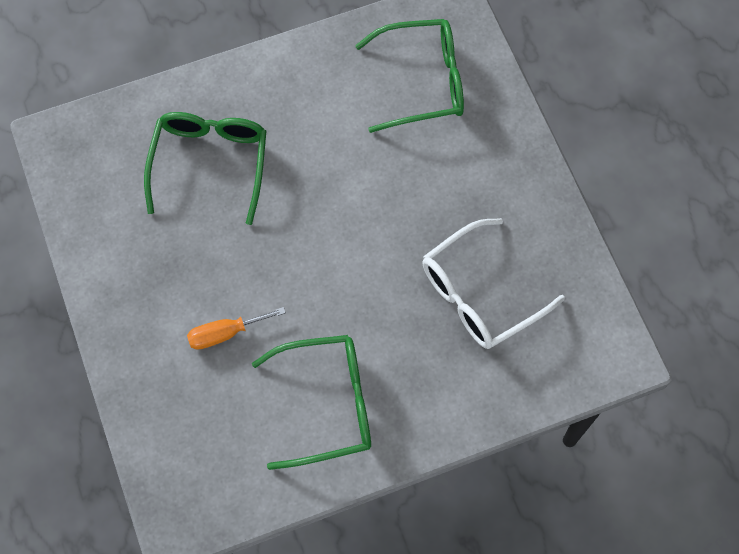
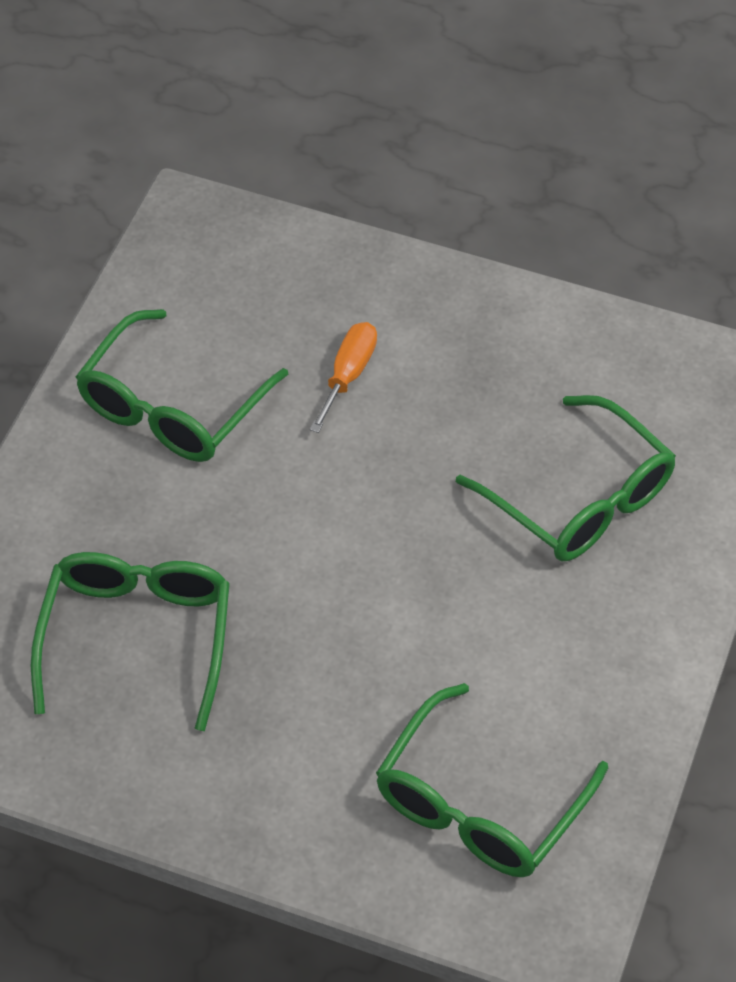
camera: 130 degrees right, 15 degrees down
(479, 294) = (136, 638): white glasses -> green glasses

